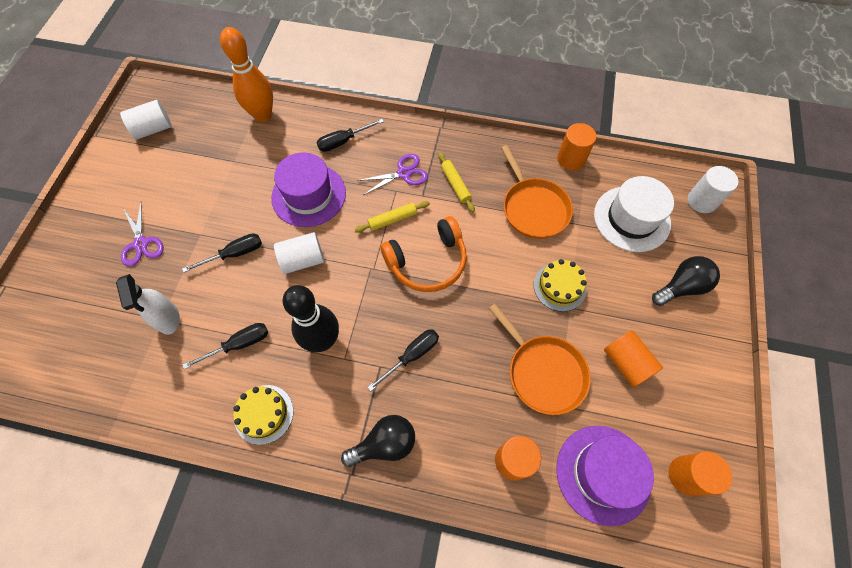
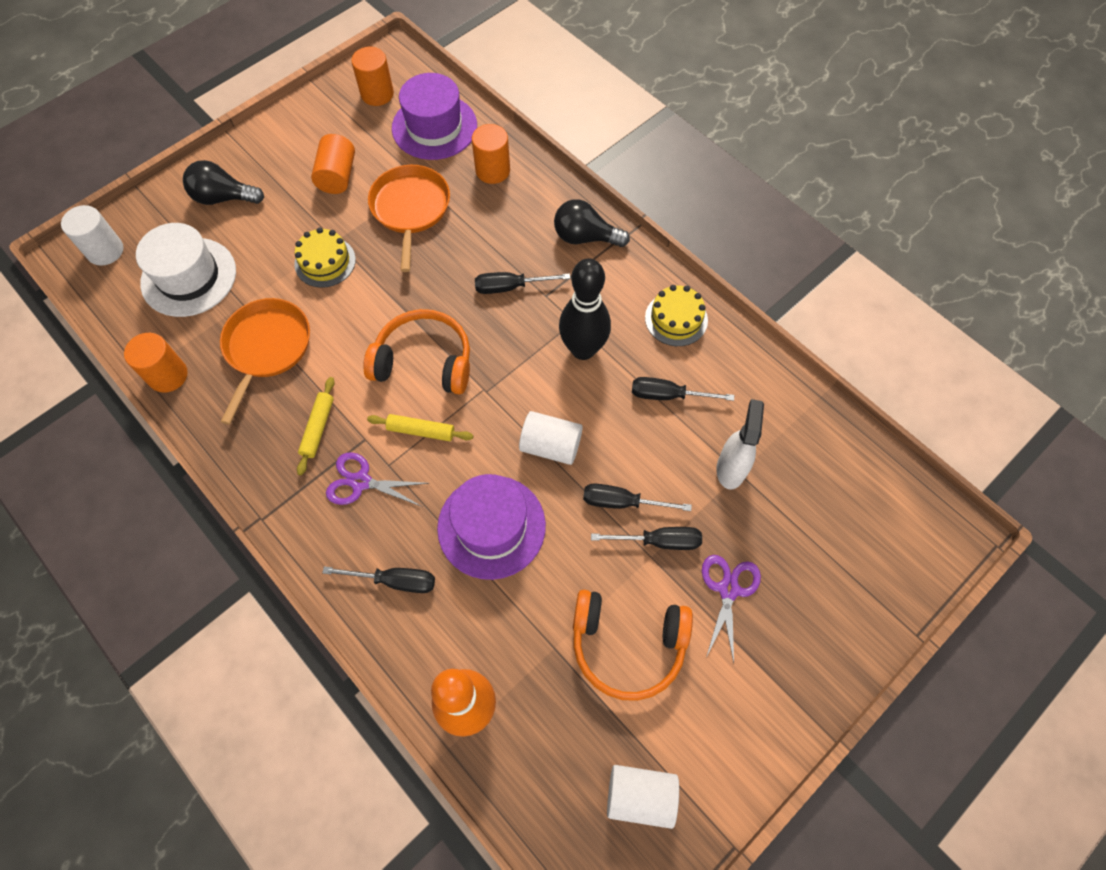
camera: 145 degrees left, 0 degrees up
(191, 183) = (627, 645): none -> orange headphones
(198, 245) = (659, 541): none -> black screwdriver

